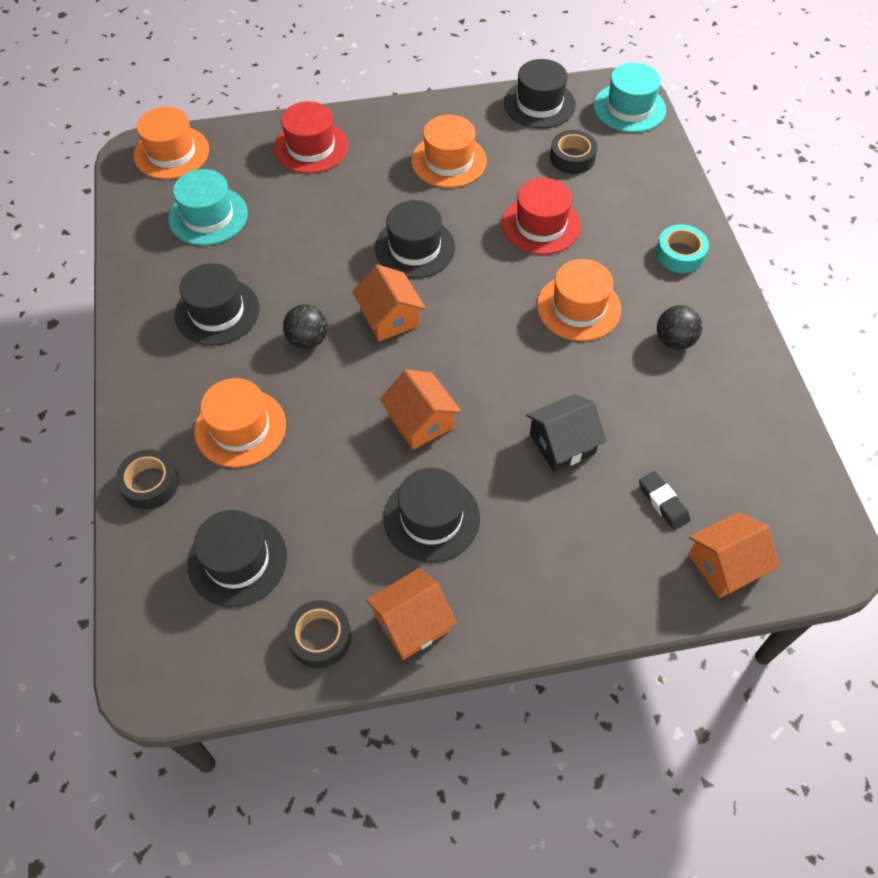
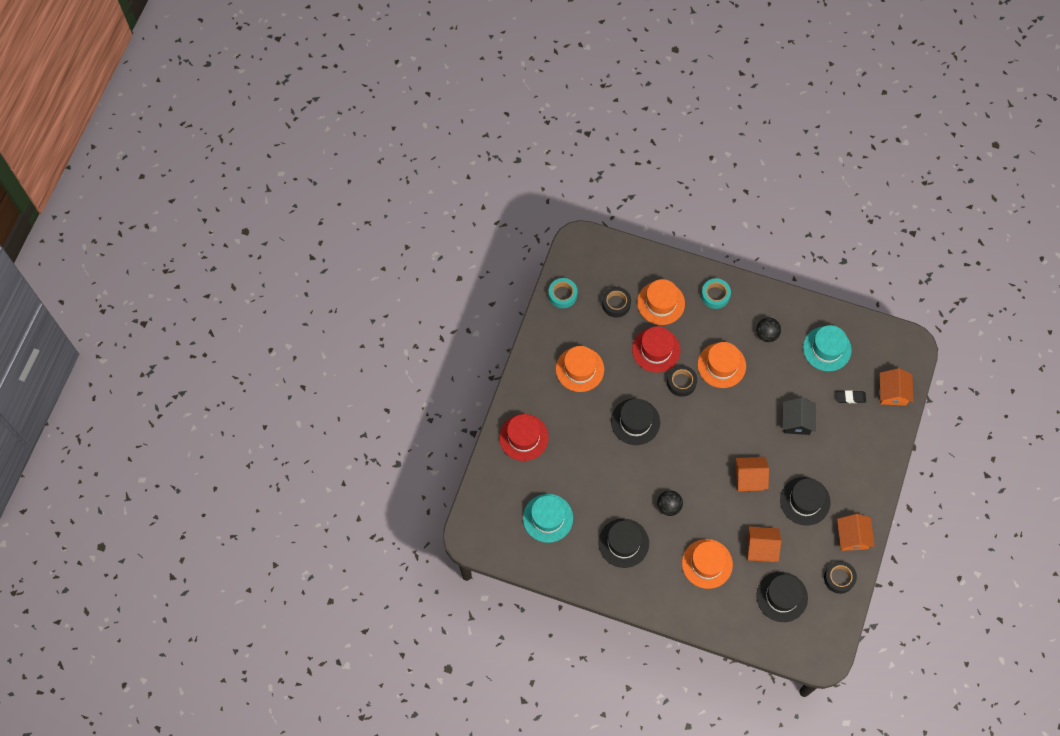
camera: 60 degrees left, 10 degrees up
(150, 484) = (717, 619): black tape -> black tape (681, 382)
(171, 153) = (481, 517): orange hat -> orange hat (661, 303)
(390, 318) = (677, 459): orange house -> orange house (761, 548)
(539, 104) = (562, 295): black hat -> turquoise tape
(629, 108) = (595, 250): turquoise hat -> turquoise hat (827, 348)

